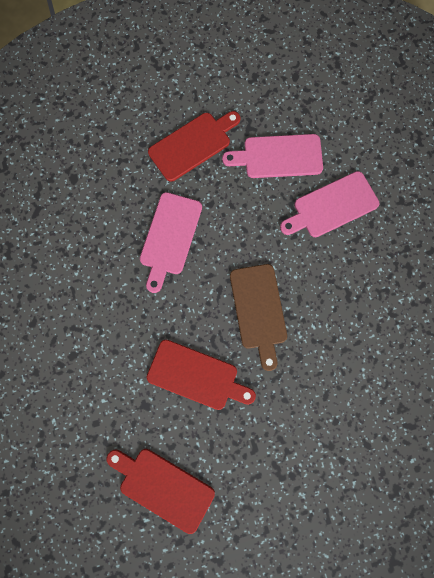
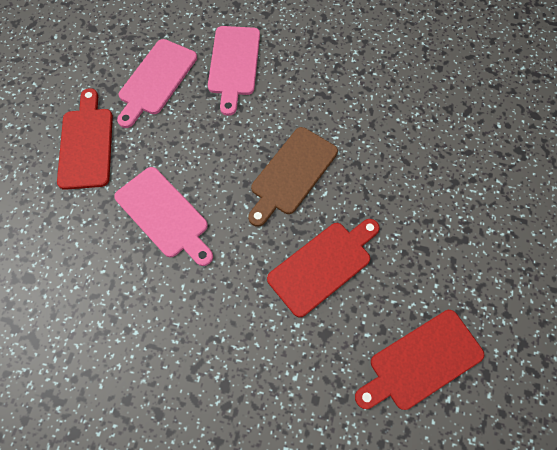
camera: 60 degrees left, 10 degrees down
(259, 310) = (292, 174): brown cutting board -> brown cutting board turned 105 degrees clockwise

